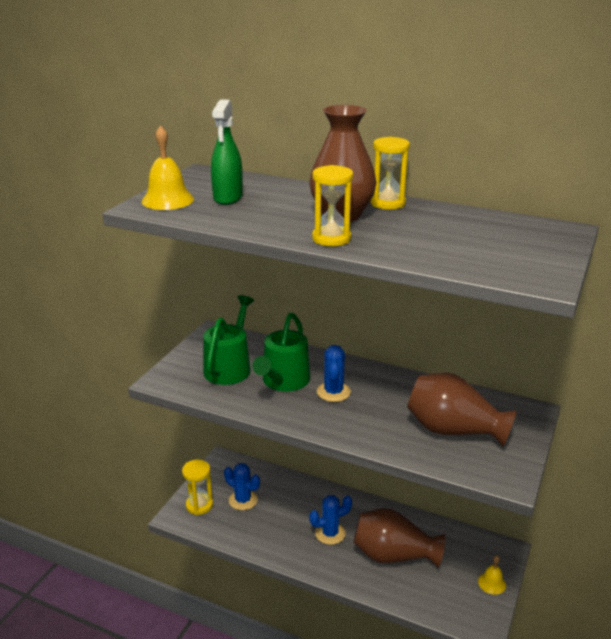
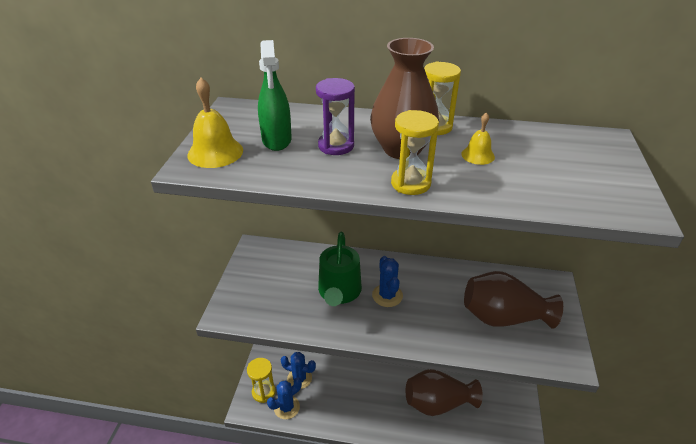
camera: 15 degrees left, 10 degrees up
(229, 367) = (284, 285): green watering can -> none
(280, 207) = (336, 146): none -> purple hourglass
(330, 533) = (381, 394): blue cactus -> blue cactus (286, 407)
(492, 583) = (519, 410): yellow bell -> yellow bell (478, 155)

